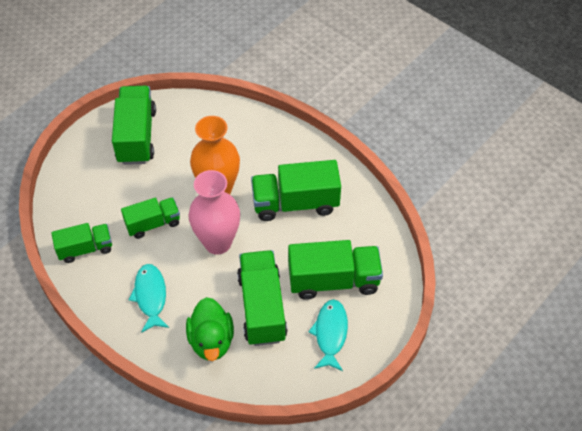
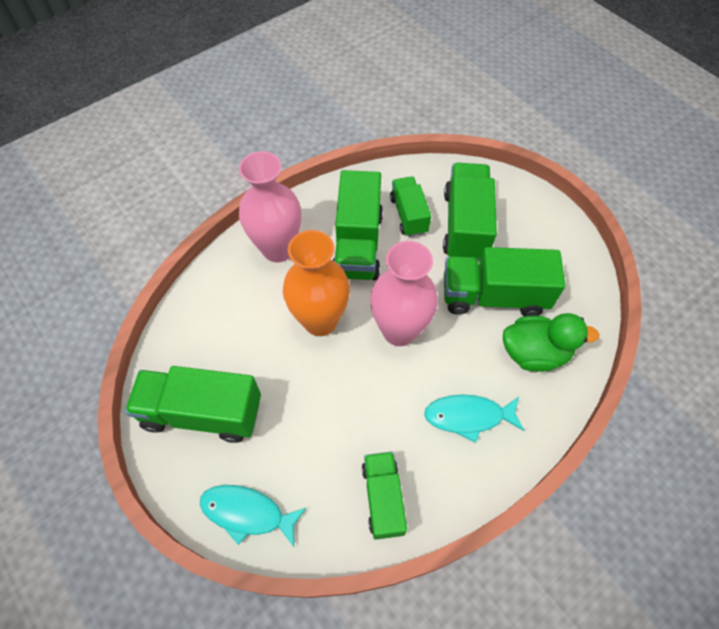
camera: 80 degrees left, 5 degrees up
(153, 224) = (357, 404): green truck -> green truck (408, 215)
(279, 151) = (278, 249): none -> pink vase
(330, 333) = (529, 239): turquoise fish -> turquoise fish (247, 513)

